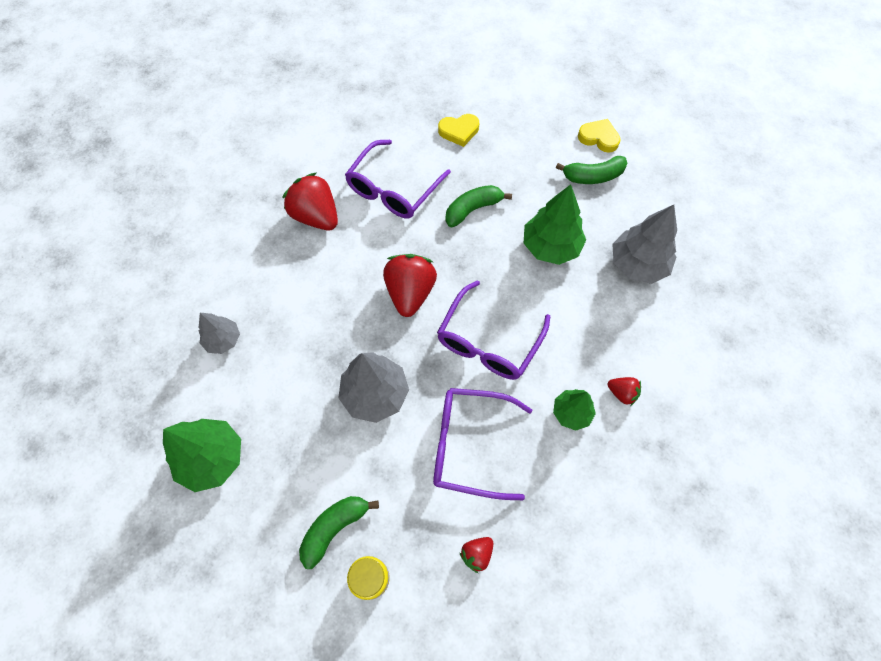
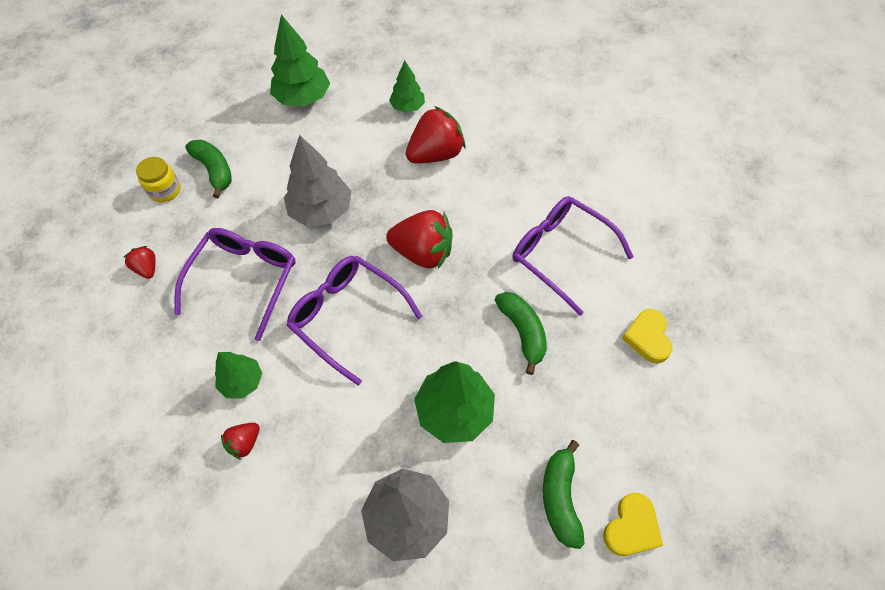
camera: 100 degrees right, 5 degrees down
(223, 340) = (407, 107): grey tree -> green tree
(316, 216) = (532, 181): red strawberry -> red strawberry (435, 154)

